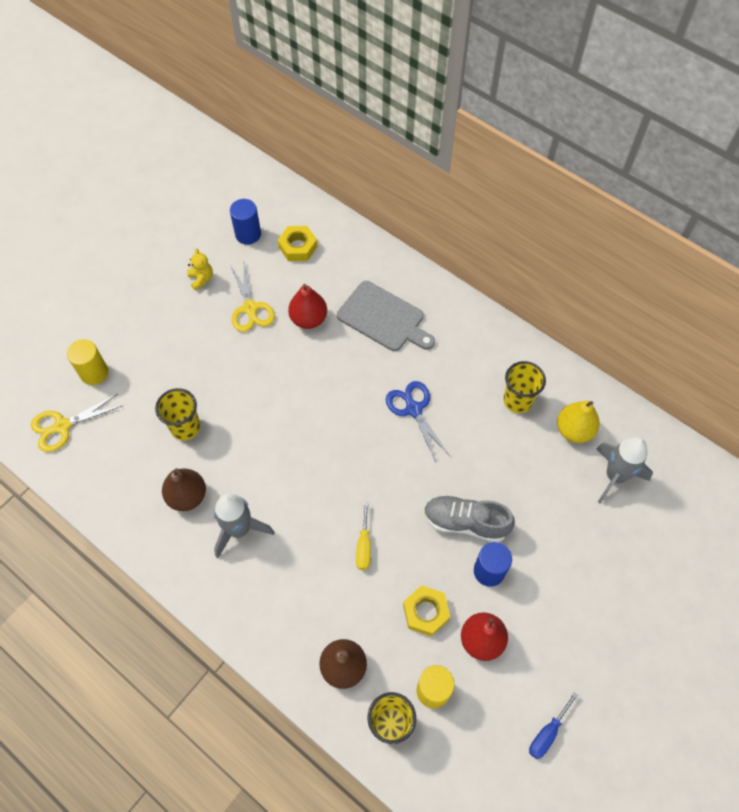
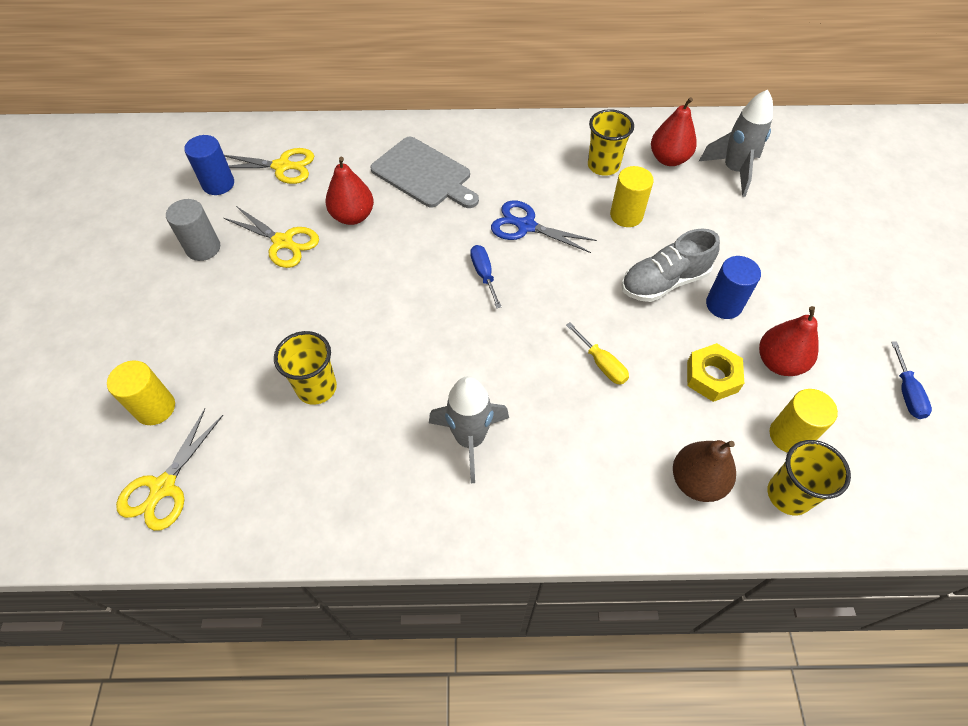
camera: 40 degrees left, 5 degrees down
(187, 496) = (383, 450): brown pear -> none
(201, 279) = (203, 248): yellow teddy bear -> grey cylinder
(298, 247) = (282, 166): yellow nut -> yellow scissors
(351, 425) = (484, 274): none -> blue screwdriver
(383, 318) = (424, 174): grey cutting board -> grey cutting board turned 45 degrees clockwise
(492, 452) = (626, 215): none -> yellow cylinder
(574, 430) = (668, 159): yellow pear -> red pear

